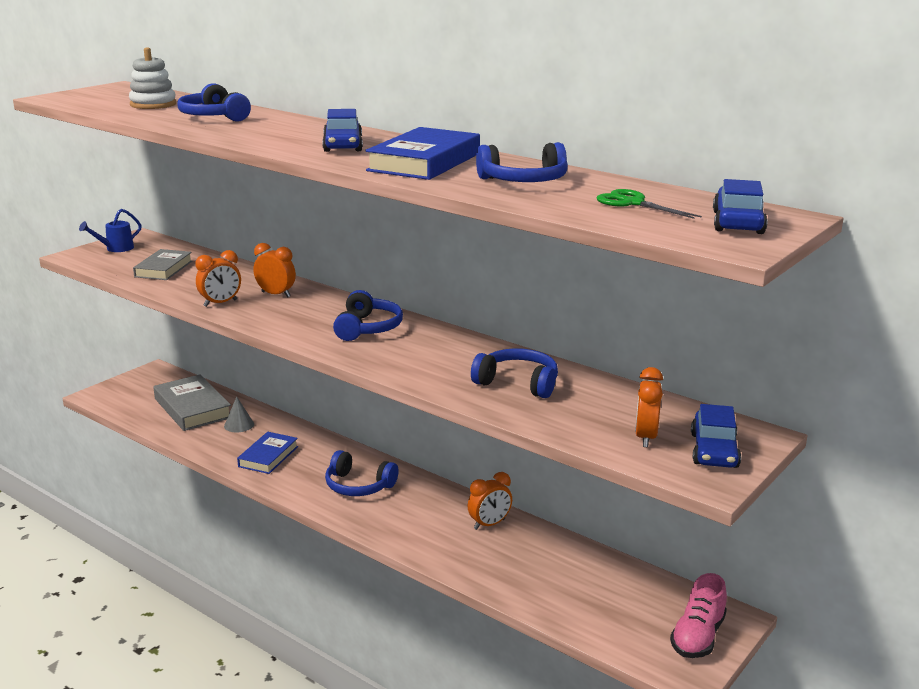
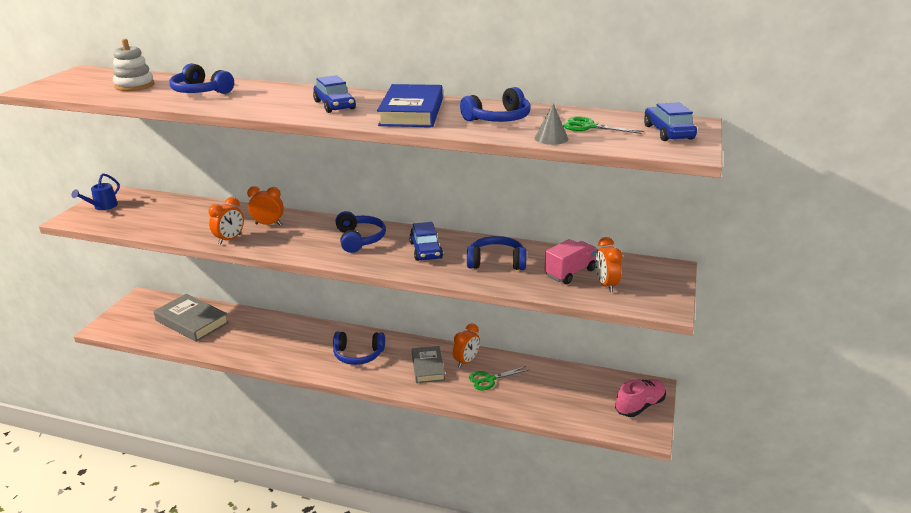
camera: 20 degrees left, 5 degrees up
(163, 269) = (159, 218): grey book -> grey book (428, 367)
(239, 425) = (238, 327): grey cone -> grey cone (551, 138)
(268, 456) = (277, 347): blue book -> none
(506, 553) = (489, 379): none -> green scissors
(607, 414) = (570, 273): none -> pink truck
(698, 637) = (639, 406): pink shoe -> pink shoe turned 135 degrees counterclockwise
(714, 450) = (653, 285): blue car -> blue car (426, 250)

